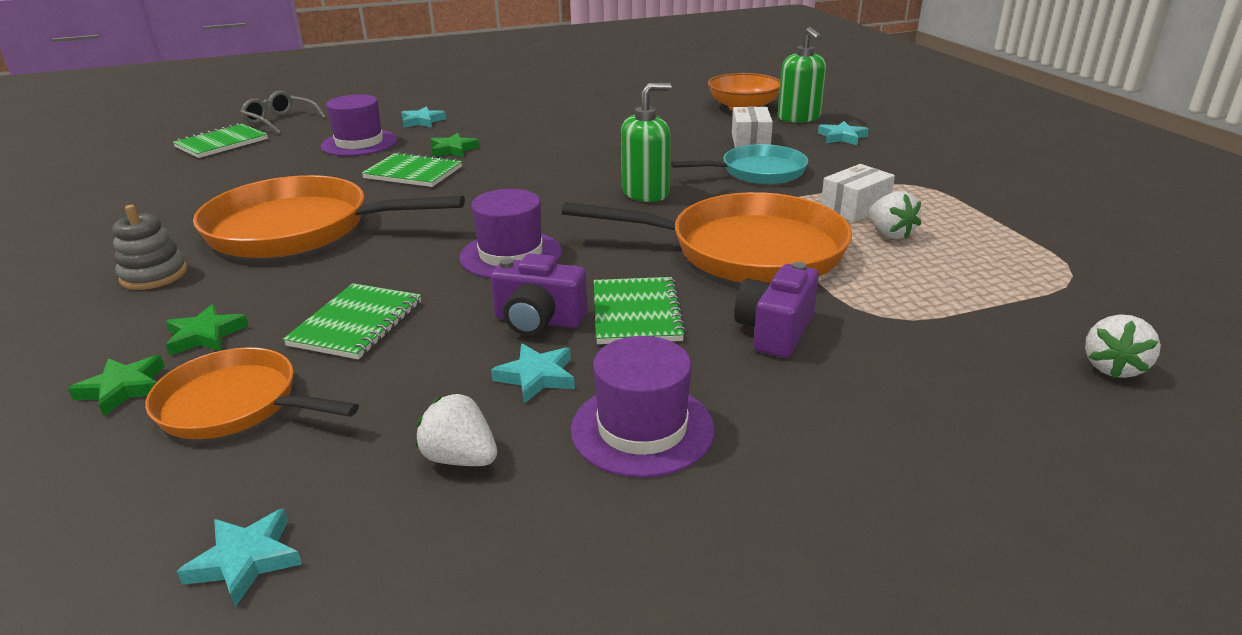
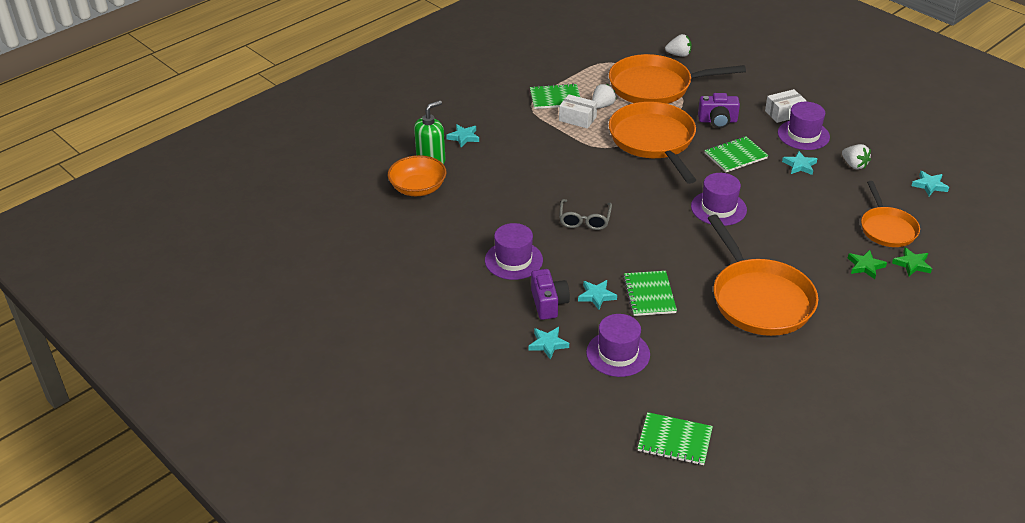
camera: 115 degrees left, 10 degrees up
(154, 275) = (848, 321): grey stacking toy -> none
(280, 121) = (603, 439): grey glasses -> grey glasses (584, 220)
(356, 323) = (814, 227): green notebook -> green notebook (555, 98)
(453, 149) = (596, 296): green star -> turquoise star
(460, 458) = (854, 165): white strawberry -> white strawberry turned 45 degrees counterclockwise
(538, 321) = (765, 178): purple camera -> purple camera (548, 303)
(564, 126) = (513, 260): none -> purple hat
(646, 193) = (609, 188): green soap dispenser -> none
(750, 141) = (493, 170): white box -> white box (784, 113)
(758, 172) = (547, 157): turquoise pan -> none
(950, 298) = (655, 86): none -> orange pan

